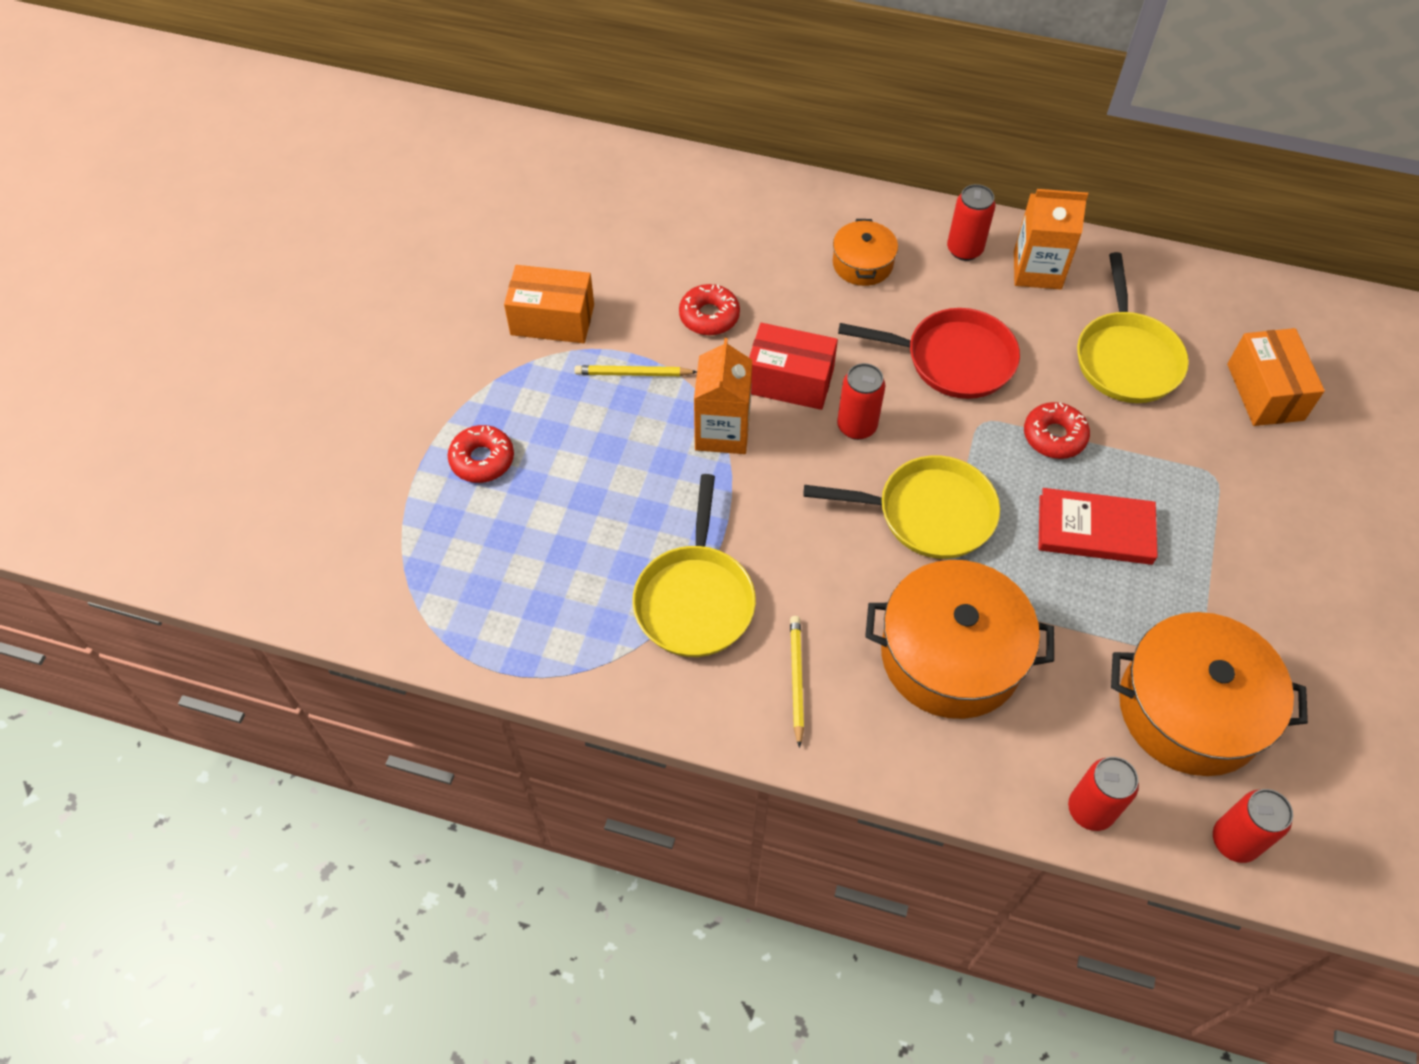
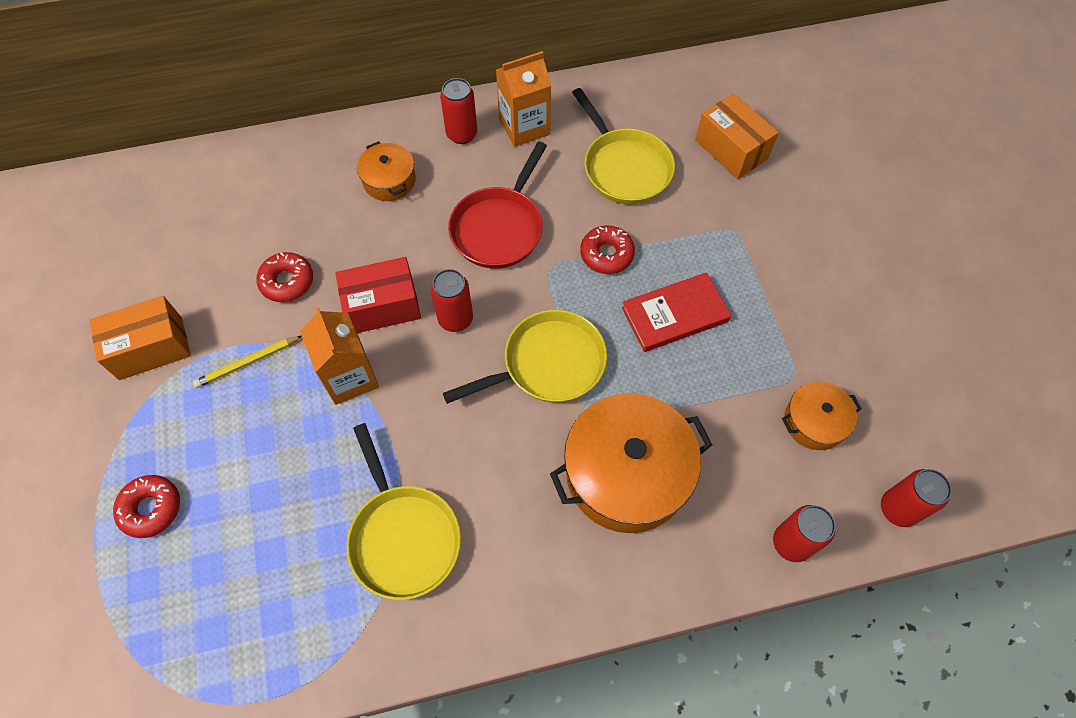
camera: 30 degrees left, 5 degrees up
(796, 679) = (521, 561): yellow pencil -> none
(952, 359) = (499, 228): red pan -> red pan turned 135 degrees clockwise
(1190, 709) = (814, 422): orange pot -> orange pot, size x0.52

